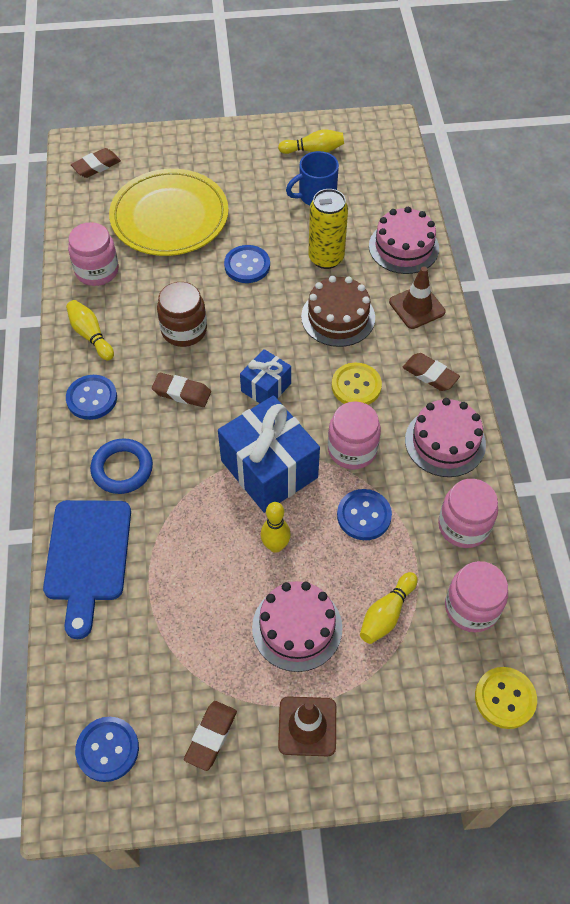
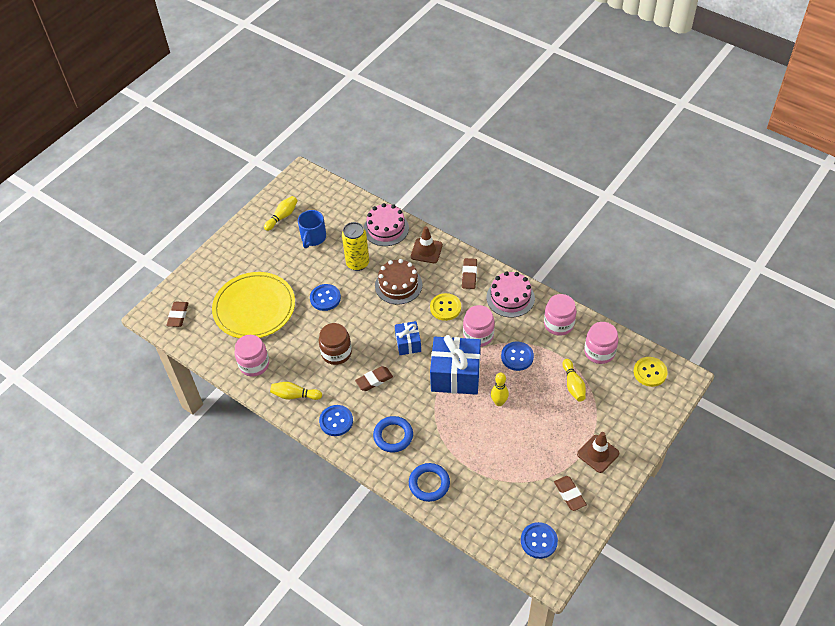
camera: 45 degrees left, 5 degrees down
(87, 557) = (429, 484): blue cutting board -> blue ring
(297, 627) = (548, 424): pink cake -> none
(430, 375) = (469, 275): brown eraser -> brown eraser turned 75 degrees counterclockwise

